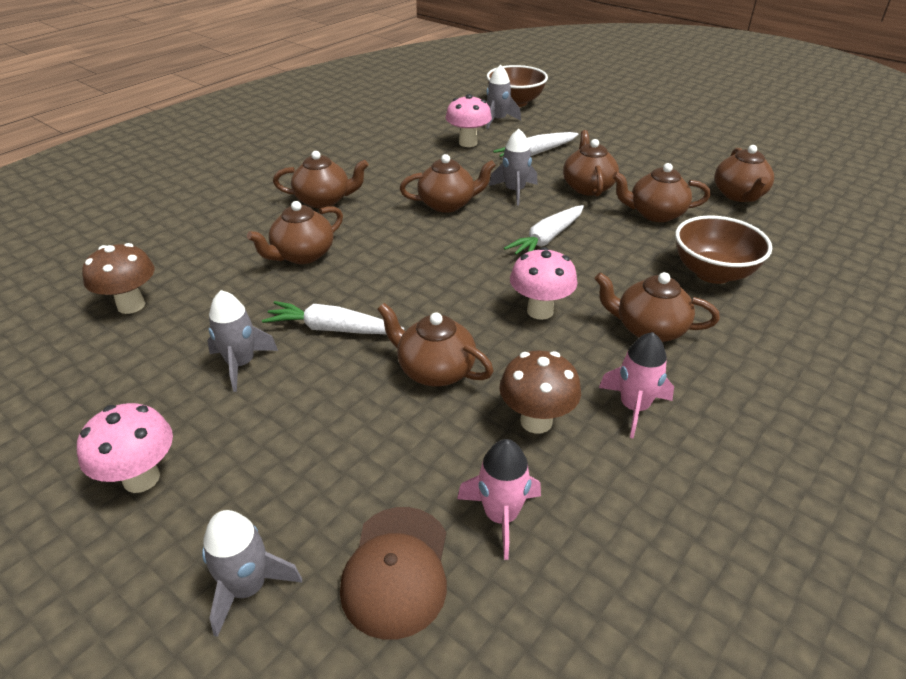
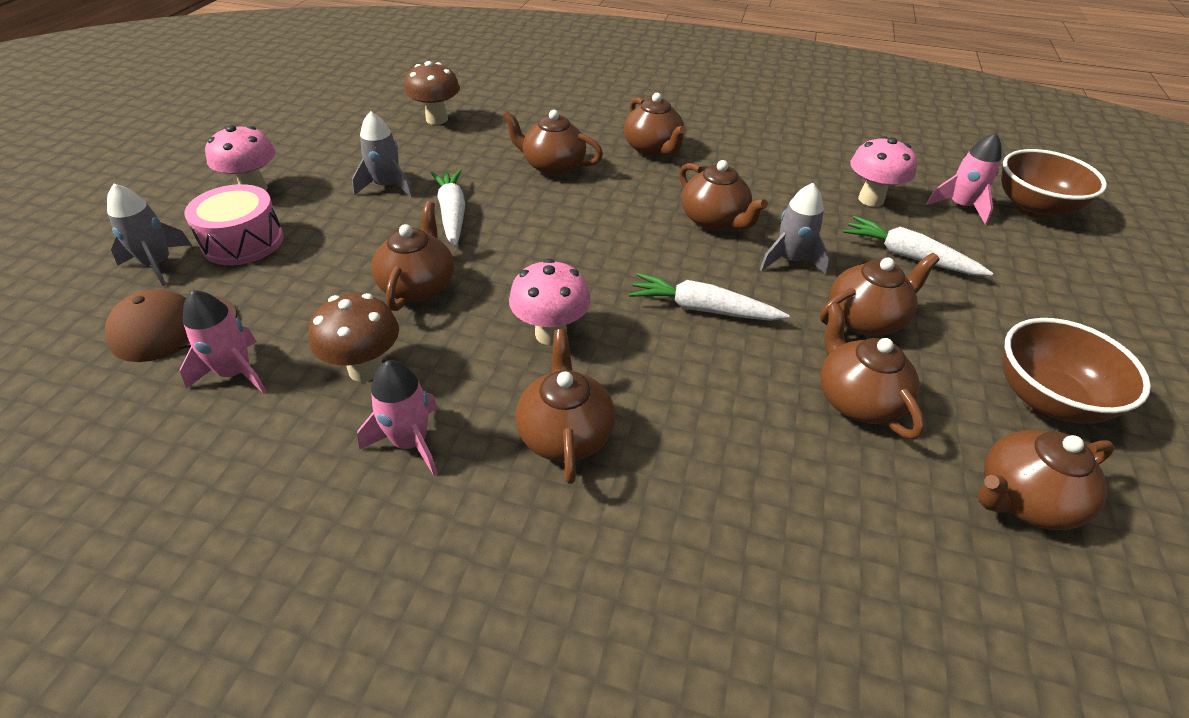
camera: 65 degrees right, 5 degrees up
(260, 496) = (243, 242): none -> pink drum
(497, 120) = (960, 206): grey rocket -> pink rocket
(713, 273) = (742, 487): brown bowl -> brown bowl (1046, 399)

